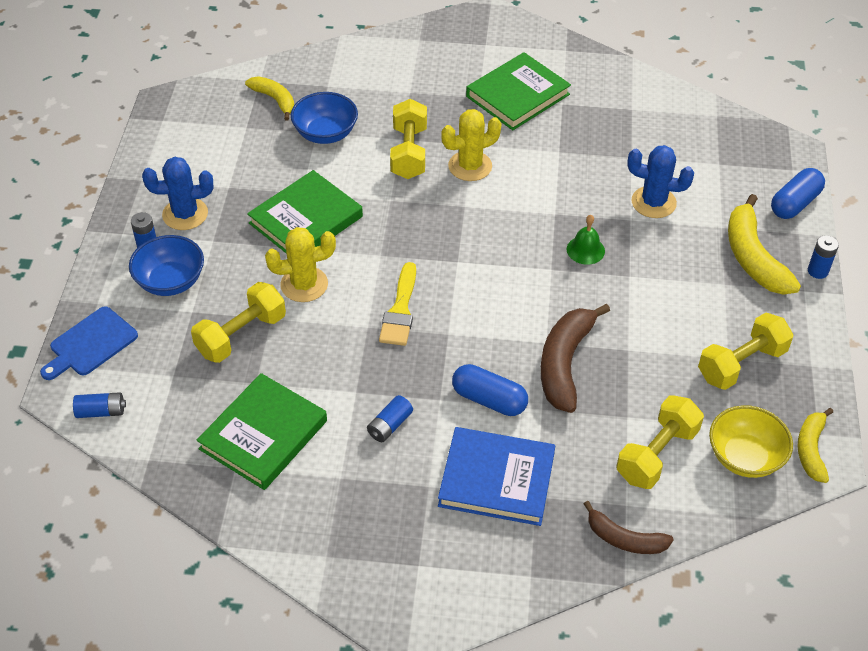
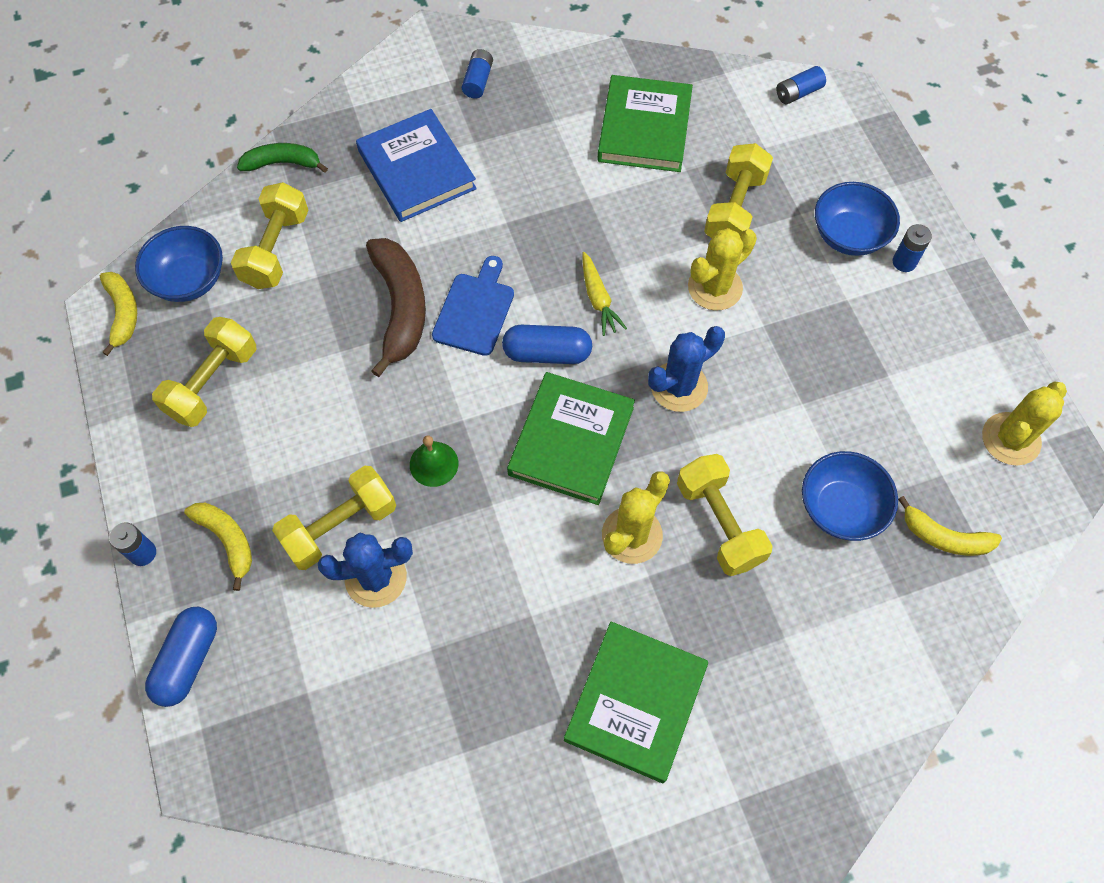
camera: 155 degrees right, 15 degrees up
(91, 344) = (863, 145): blue cutting board -> blue cutting board (475, 310)
(185, 128) = (1011, 439): none -> yellow cactus
(185, 214) = (903, 319): blue cactus -> blue cactus (679, 387)
(306, 220) = (770, 368): green book -> green book (571, 441)
(390, 425) = (538, 179): blue battery -> blue battery (478, 81)
(400, 310) = (598, 299): yellow brush -> yellow carrot
(489, 400) = (459, 240): blue capsule -> blue capsule (547, 353)
(496, 479) = (416, 170): blue book -> blue book turned 75 degrees clockwise
(624, 539) = (283, 163): brown banana -> green banana
(668, 238) = (340, 526): none -> yellow dumbbell
(744, 457) = (189, 280): yellow bowl -> blue bowl
(753, 257) = (227, 540): yellow banana -> yellow banana, size x0.61

